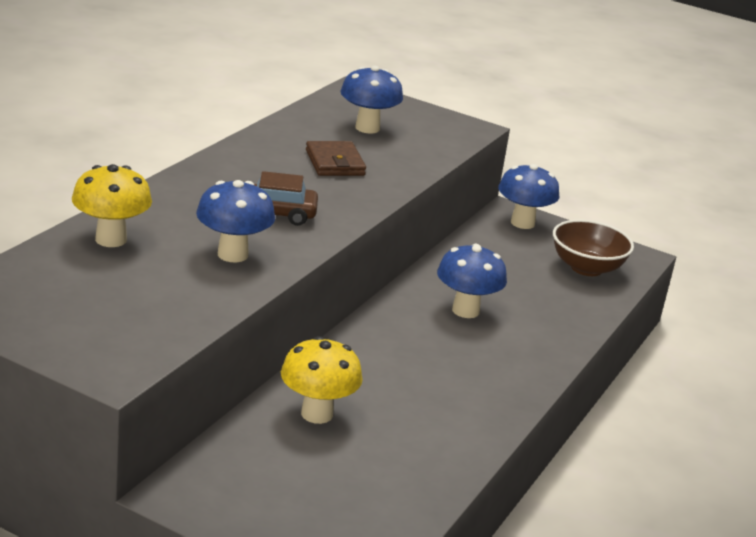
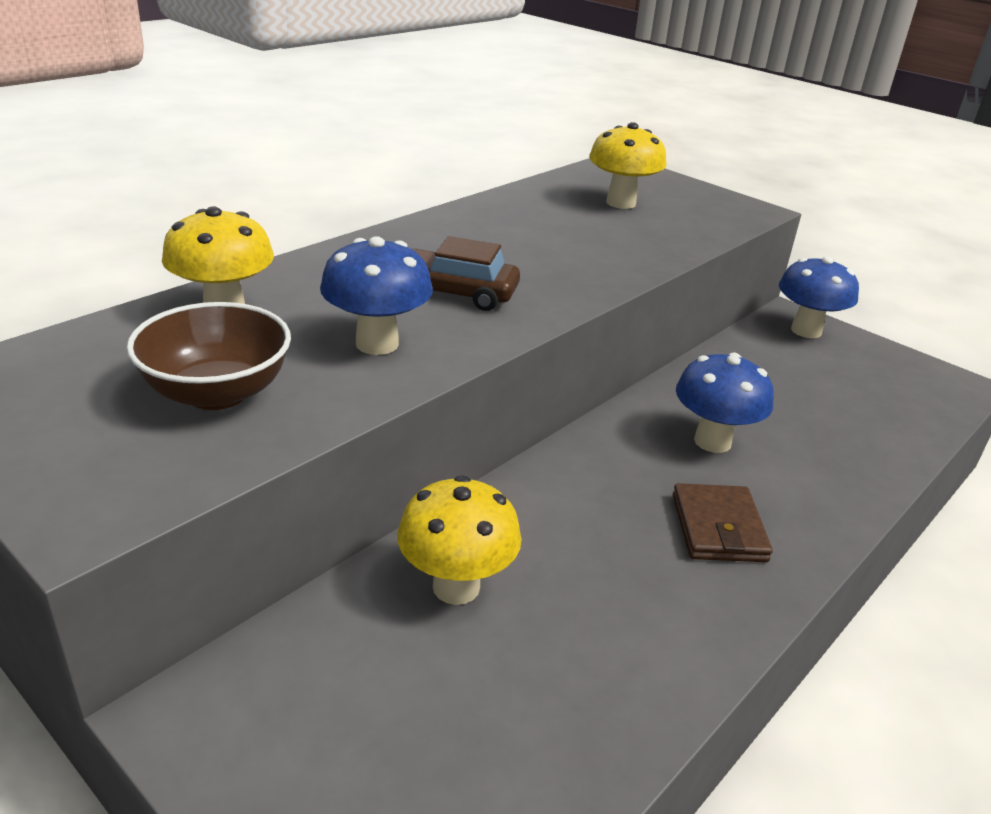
camera: 15 degrees right, 5 degrees up
(335, 163) = (566, 238): brown wallet -> brown wallet (718, 528)
(367, 128) = (621, 203): blue mushroom -> yellow mushroom
(586, 268) = (887, 394): brown bowl -> brown bowl (217, 393)

